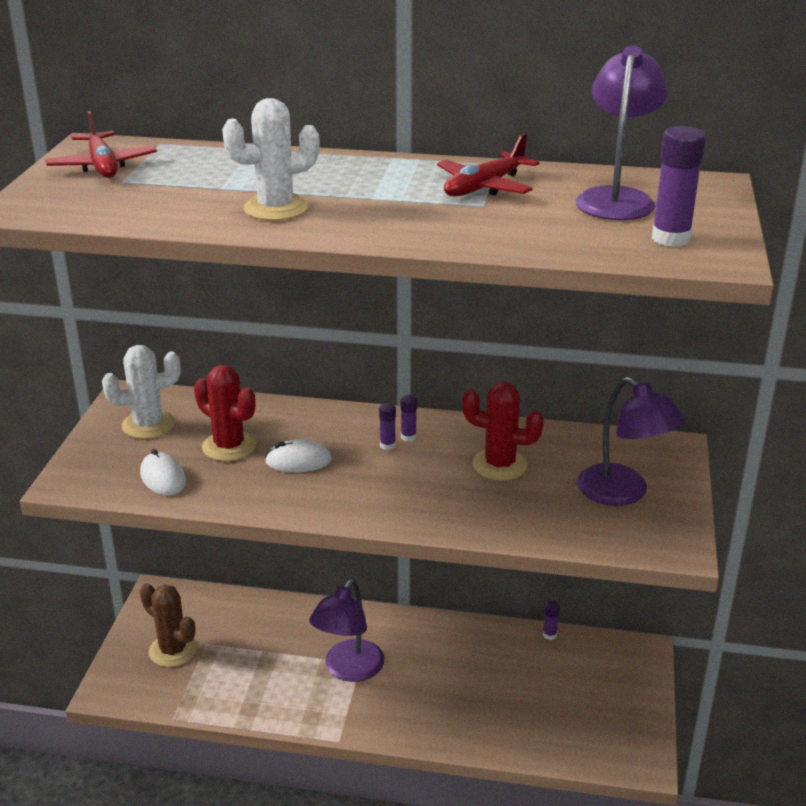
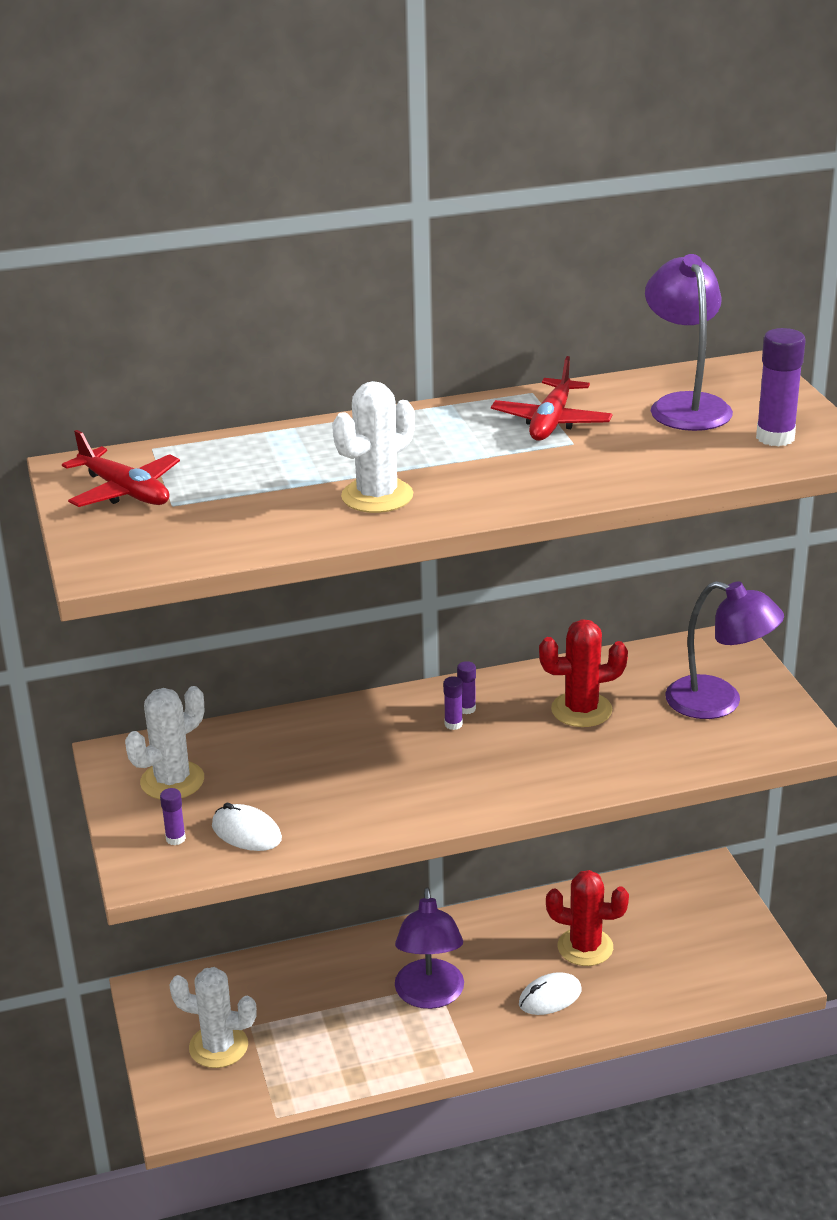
camera: 25 degrees left, 0 degrees up
(173, 650) = (218, 1046): brown cactus -> white cactus
(229, 446) = (286, 776): red cactus -> red cactus (585, 947)
(298, 461) = (376, 769): white mouse -> white mouse (550, 997)
(549, 635) = (608, 886): purple glue stick -> purple glue stick (175, 838)

